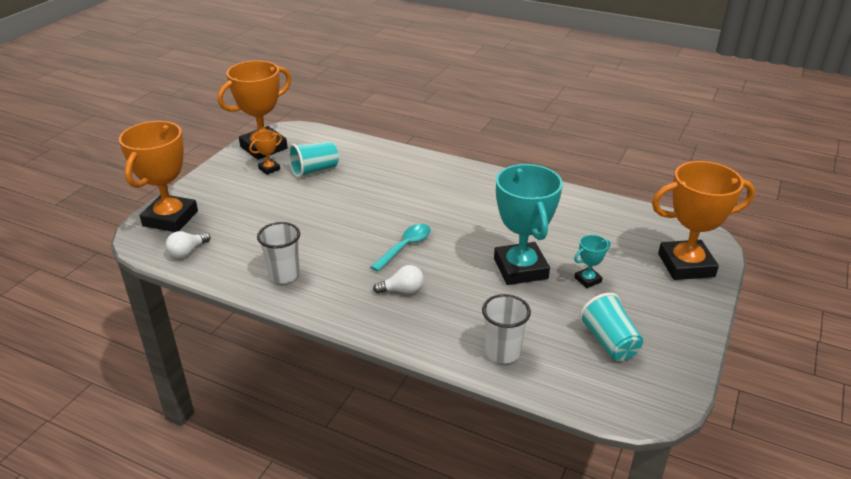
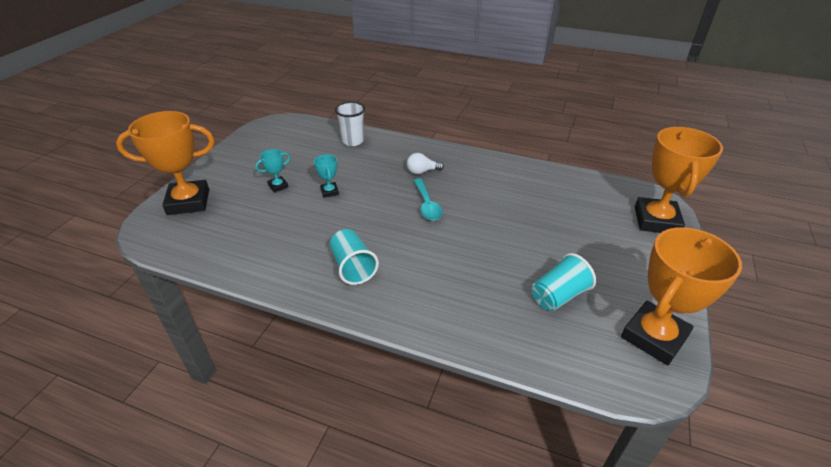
camera: 175 degrees right, 5 degrees up
(187, 252) = (607, 191): white light bulb -> none
(269, 169) = (615, 294): orange trophy -> none
(284, 275) = (516, 177): white cup -> none
(405, 247) = (427, 205): turquoise spoon -> turquoise spoon turned 45 degrees counterclockwise
(520, 269) = (329, 192): turquoise trophy -> turquoise trophy, size x0.44
(609, 342) = (282, 149): turquoise cup -> turquoise cup (353, 267)

